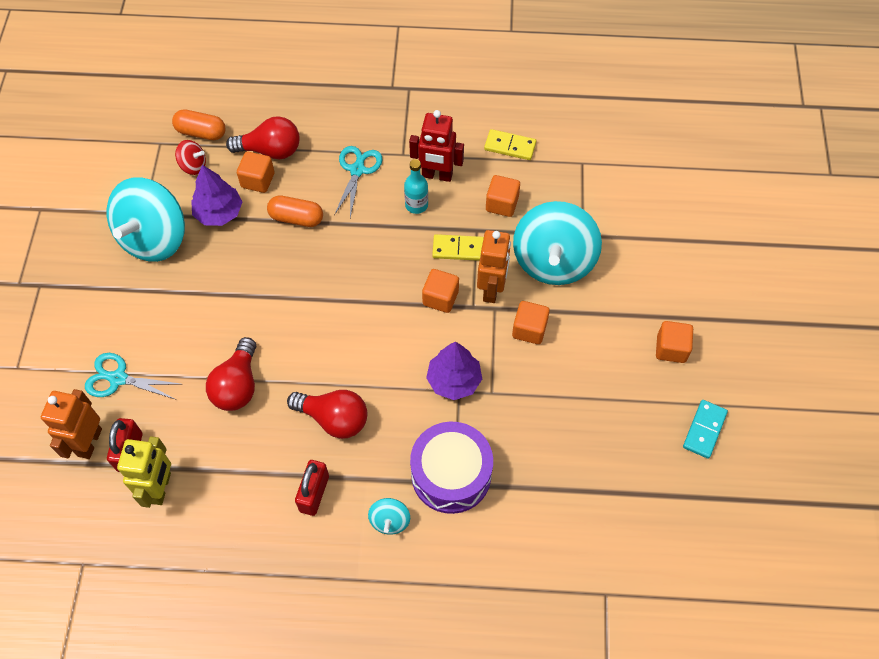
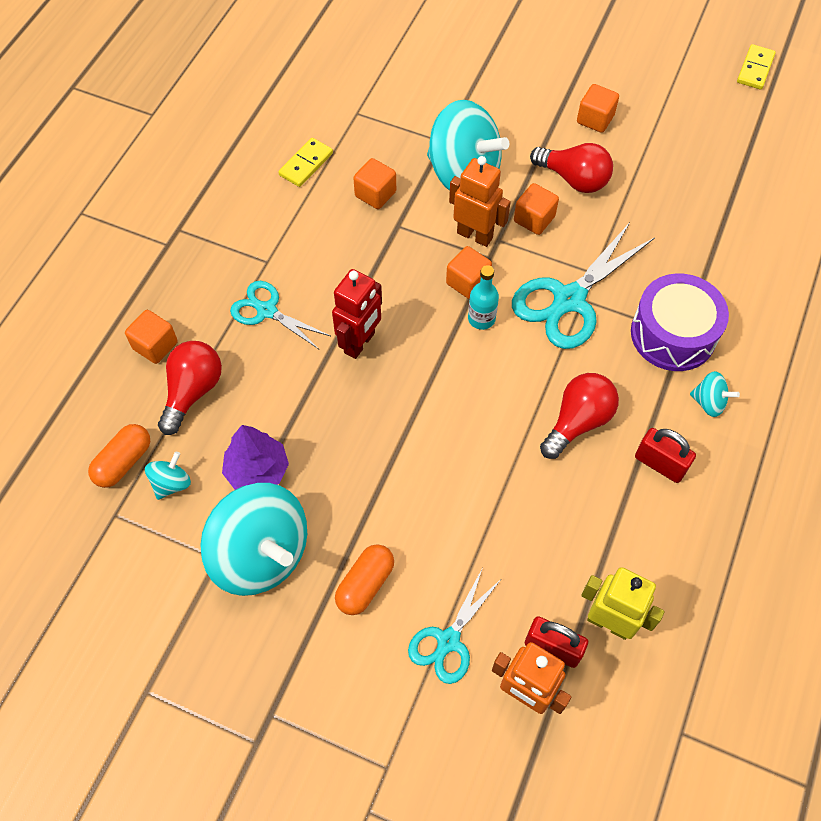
camera: 70 degrees left, 0 degrees up
(193, 166) = (171, 483): red spinning top -> turquoise spinning top
(237, 385) = (504, 508): red light bulb -> red light bulb (574, 179)
(258, 180) = (230, 416): orange cube -> orange cube (155, 345)
(296, 218) = (304, 390): orange capsule -> orange capsule (365, 584)
(416, 205) = (341, 269): turquoise bottle -> turquoise bottle (481, 319)
(437, 175) = (311, 239): red robot -> red robot (360, 343)
(454, 380) = (569, 300): purple tree -> turquoise scissors
(458, 249) = (414, 248): yellow domino -> yellow domino (755, 69)
(704, 430) = (685, 125): turquoise domino -> none

